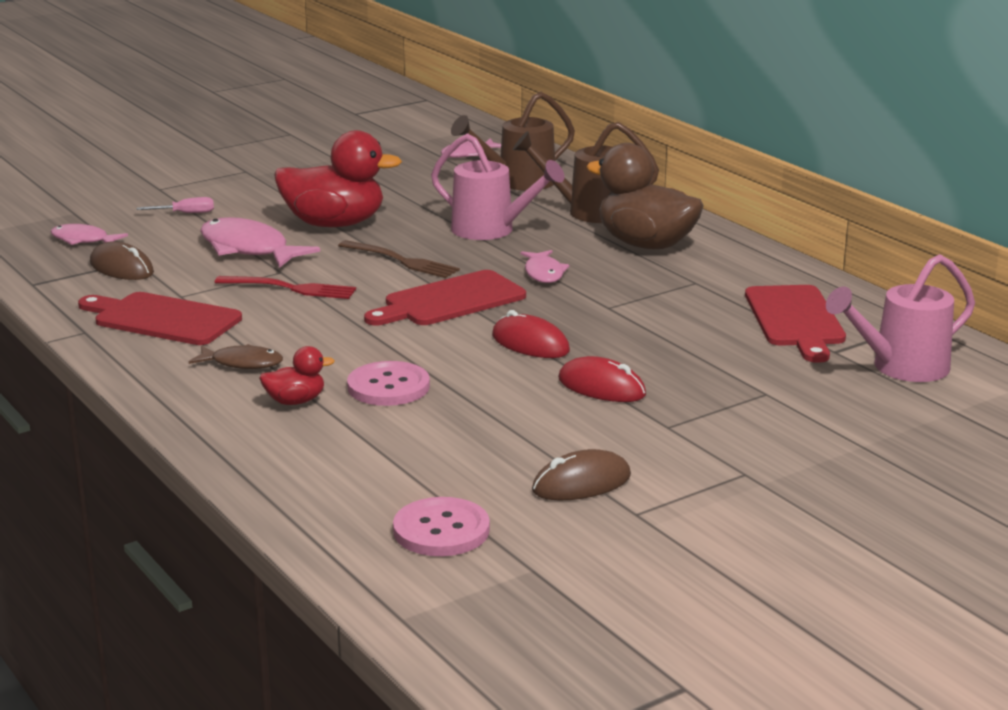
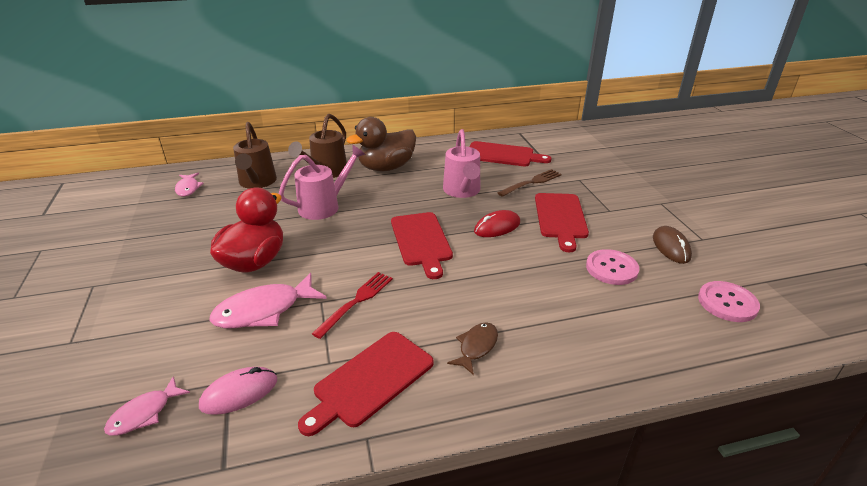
camera: 70 degrees left, 10 degrees up
(121, 268) = (239, 393): brown mouse -> pink mouse
(185, 213) = (150, 334): pink screwdriver -> none
(295, 401) = (548, 331): red duck -> none
(388, 387) = (537, 287): pink button -> pink button (611, 268)
(401, 261) = (345, 246): brown fork -> brown fork (531, 182)
(544, 273) = (402, 203): pink fish -> none
(601, 387) = (560, 218): red mouse -> red cutting board
(901, 368) = (563, 147): pink watering can -> pink watering can (462, 191)

